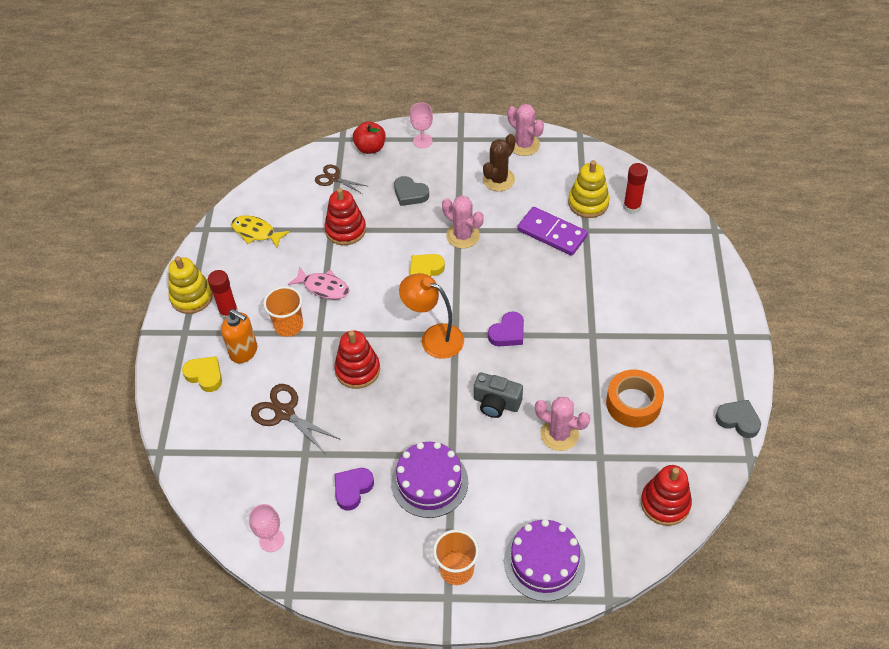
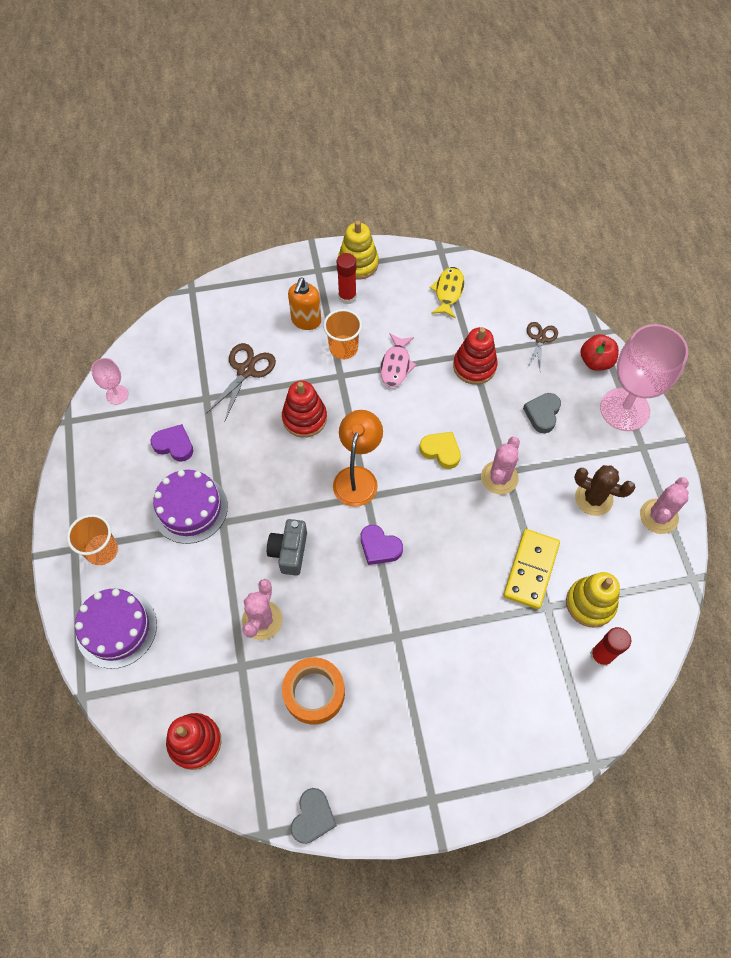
camera: 75 degrees right, 10 degrees up
(205, 375) = (274, 299): yellow heart -> none
(422, 141) = (624, 409): pink goblet -> pink goblet, size x2.19
(552, 233) = (531, 570): purple domino -> yellow domino

